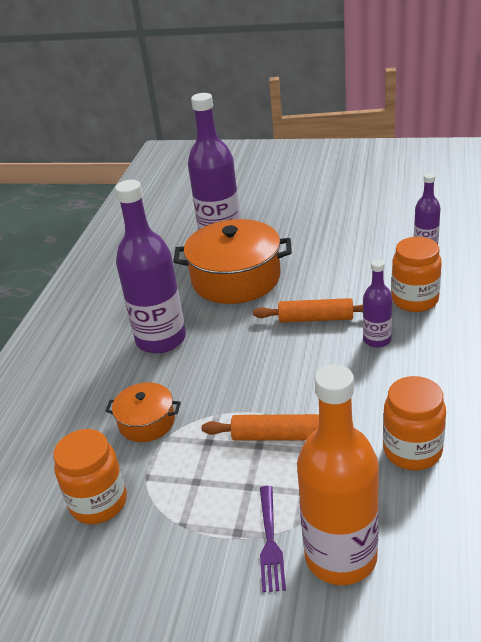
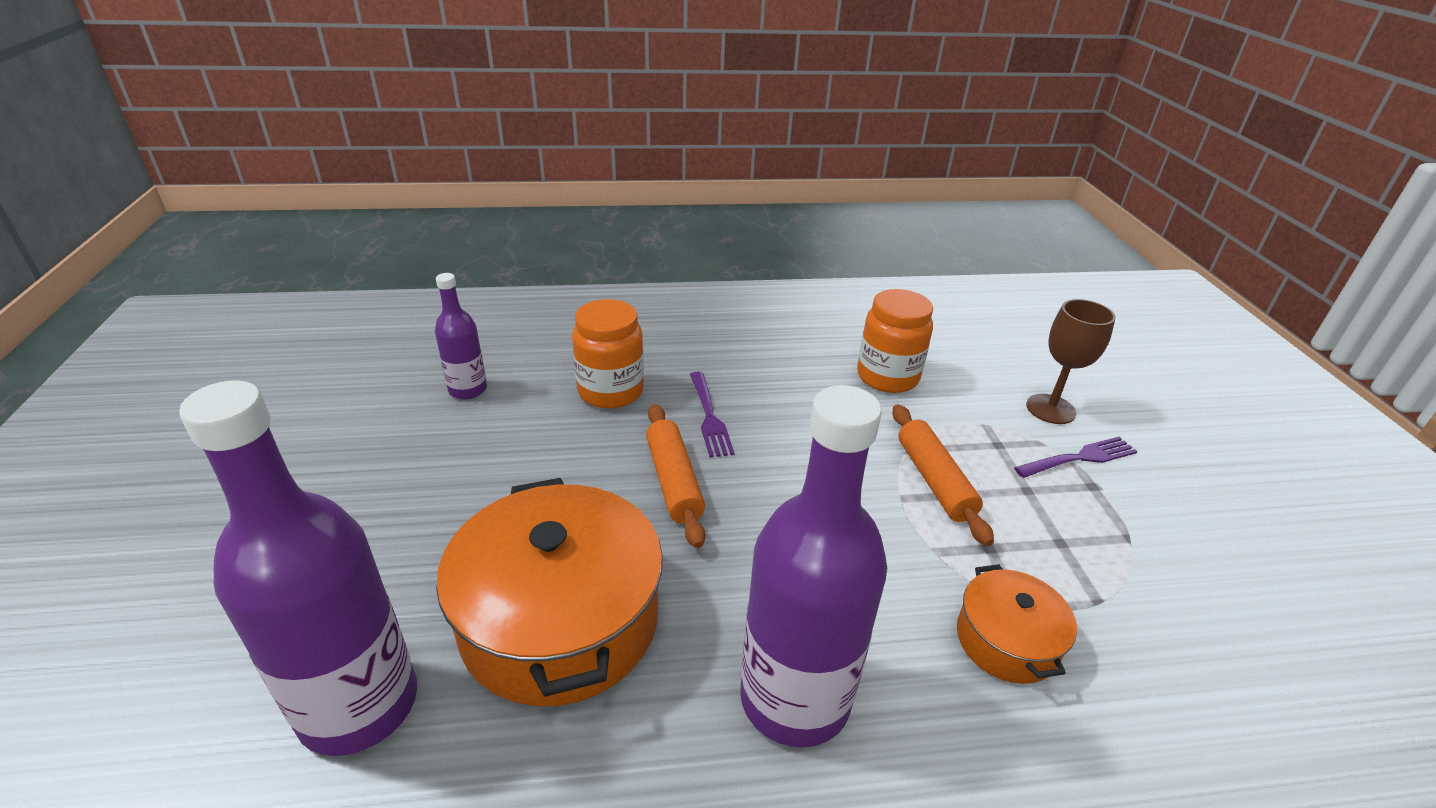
camera: 115 degrees left, 0 degrees up
(98, 502) = (1185, 646): orange jar -> none
(340, 556) = (1050, 409): orange bottle -> brown goblet
(377, 340) = (709, 416): purple bottle -> purple fork

